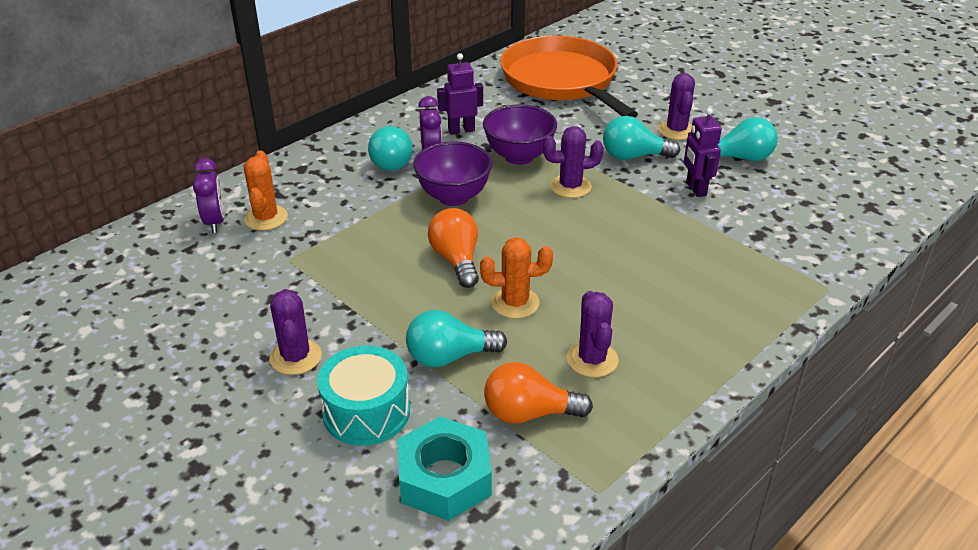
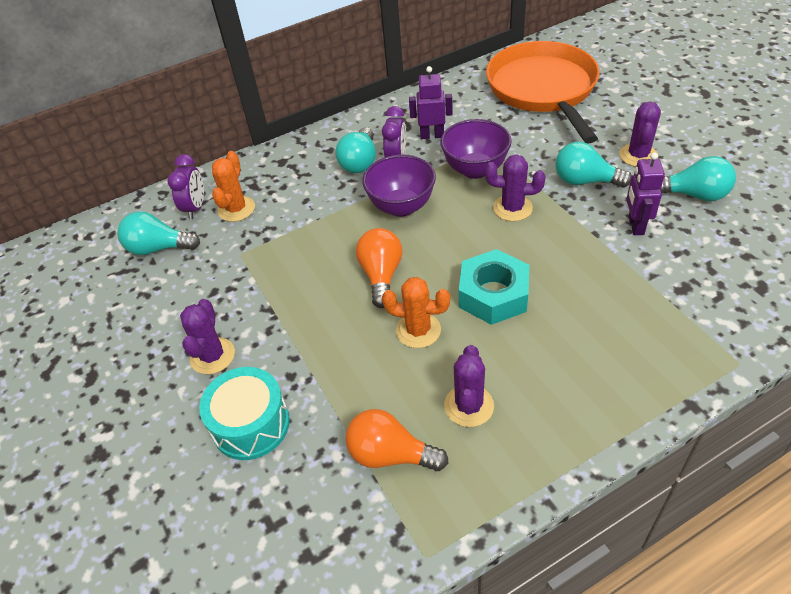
camera: 20 degrees right, 10 degrees up
(444, 478) = (293, 509): turquoise nut -> turquoise nut (493, 294)
(449, 357) = (340, 379): turquoise light bulb -> turquoise light bulb (158, 248)

